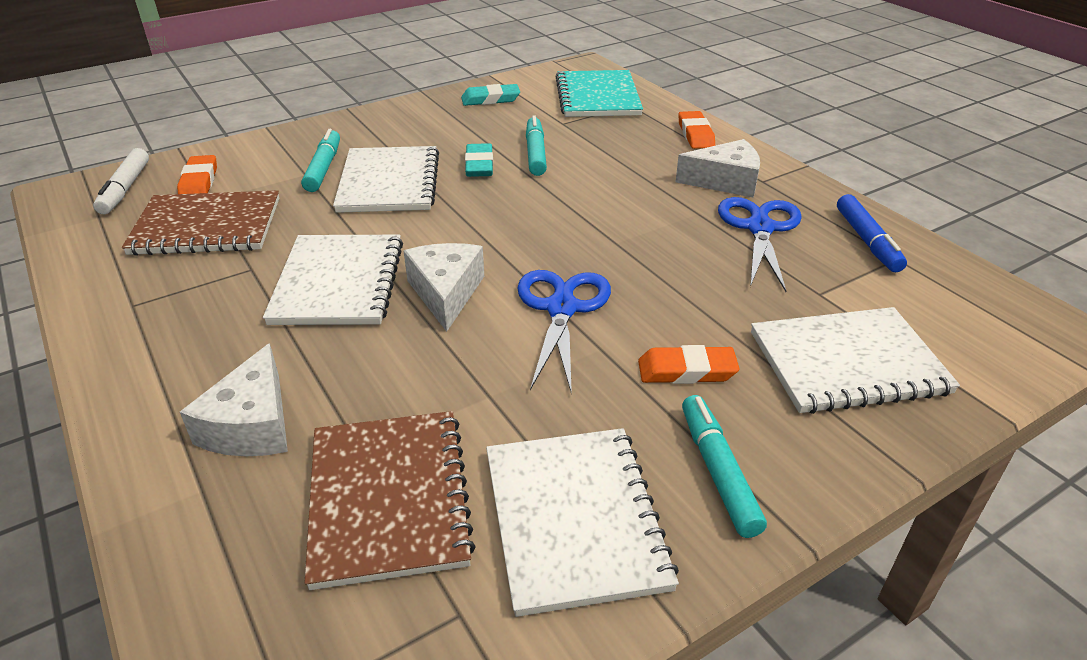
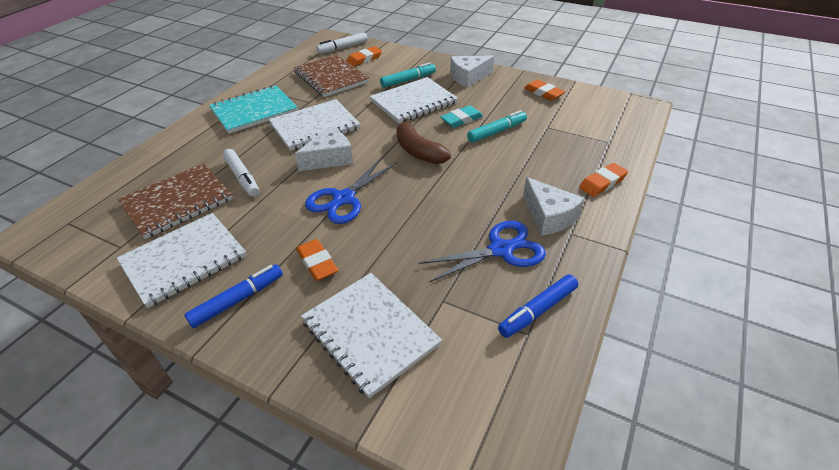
camera: 60 degrees right, 5 degrees up
(252, 425) = (206, 150): white cheese -> white cheese (468, 77)
(398, 397) = (242, 177): none -> white marker
(490, 99) = (543, 93): turquoise eraser -> orange eraser
(514, 217) = (418, 151): none -> brown banana
(562, 308) = (343, 199): blue scissors -> blue scissors turned 150 degrees clockwise
(597, 97) = (602, 126): turquoise notebook -> turquoise notebook (254, 111)
(718, 471) = (238, 300): turquoise marker -> blue marker

